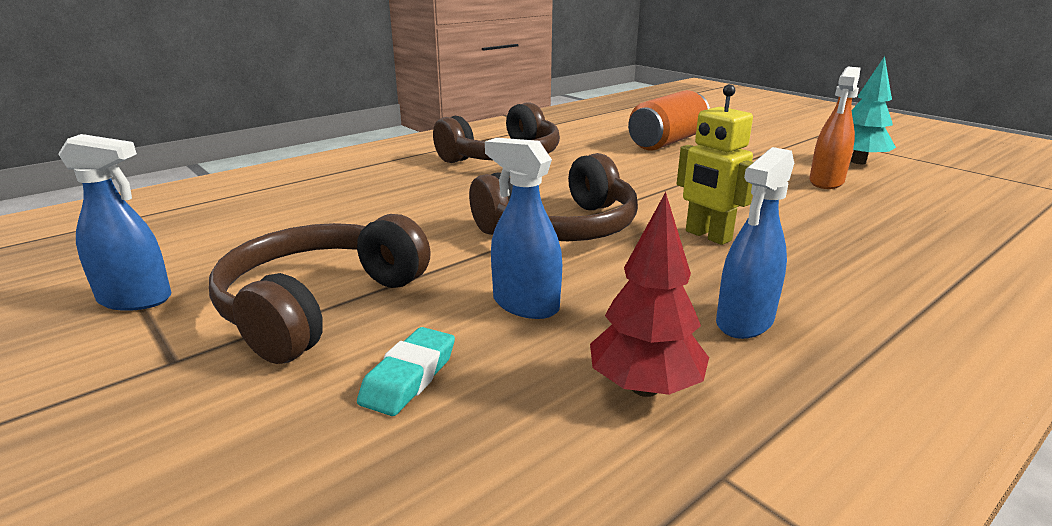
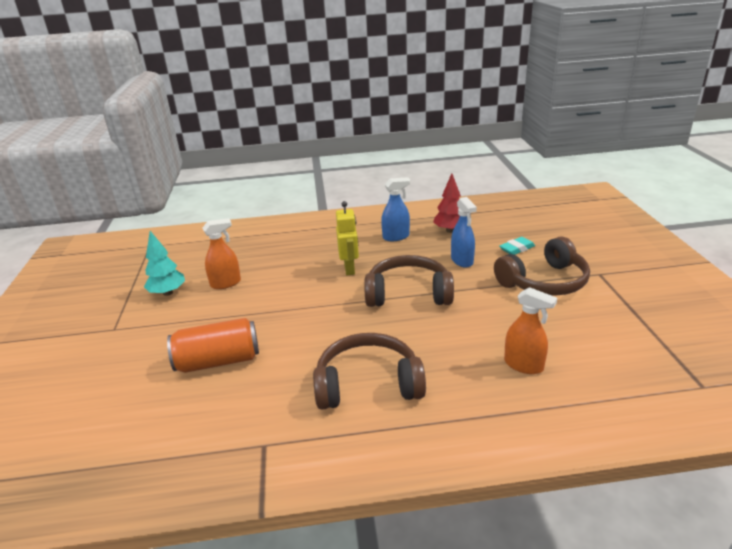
camera: 145 degrees left, 5 degrees up
(135, 299) = (631, 307): blue spray bottle -> none
(339, 198) = (524, 365): none -> orange spray bottle

